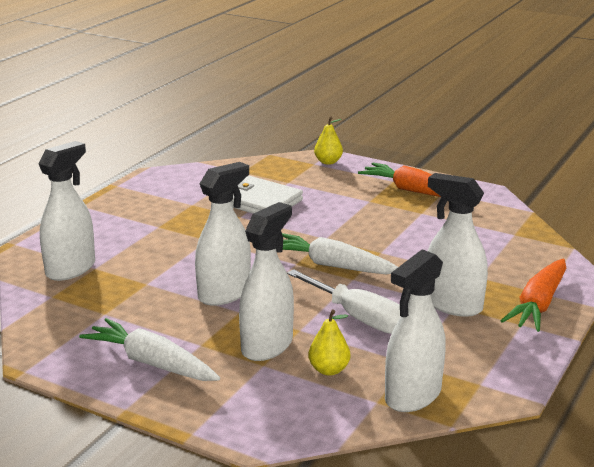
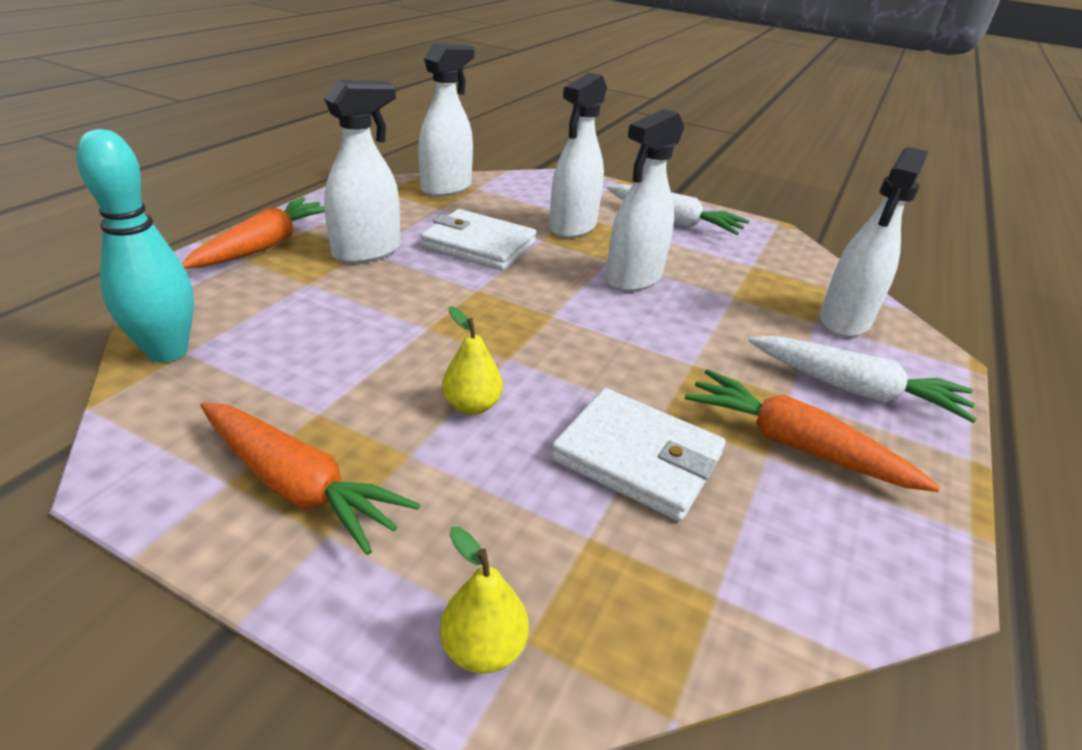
camera: 175 degrees right, 10 degrees up
(174, 207) = (794, 445): none -> orange carrot
(329, 370) = (514, 207): yellow pear -> yellow pear (472, 406)
(333, 266) = (501, 308): white carrot -> white carrot (854, 389)
(359, 318) = (479, 245): white screwdriver -> white wallet
(452, 305) = (367, 251): white spray bottle -> white spray bottle turned 75 degrees counterclockwise
(524, 233) = (167, 352): none -> turquoise bowling pin

